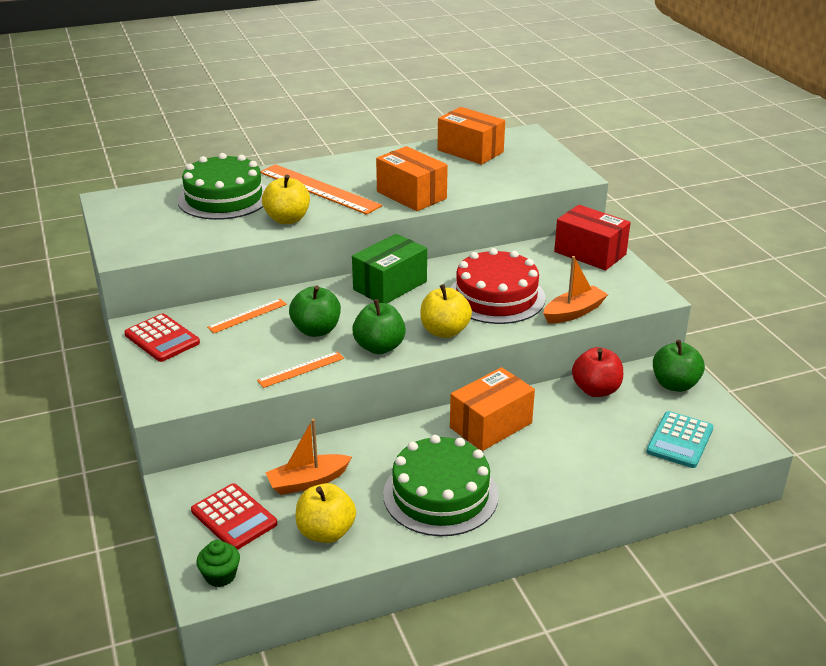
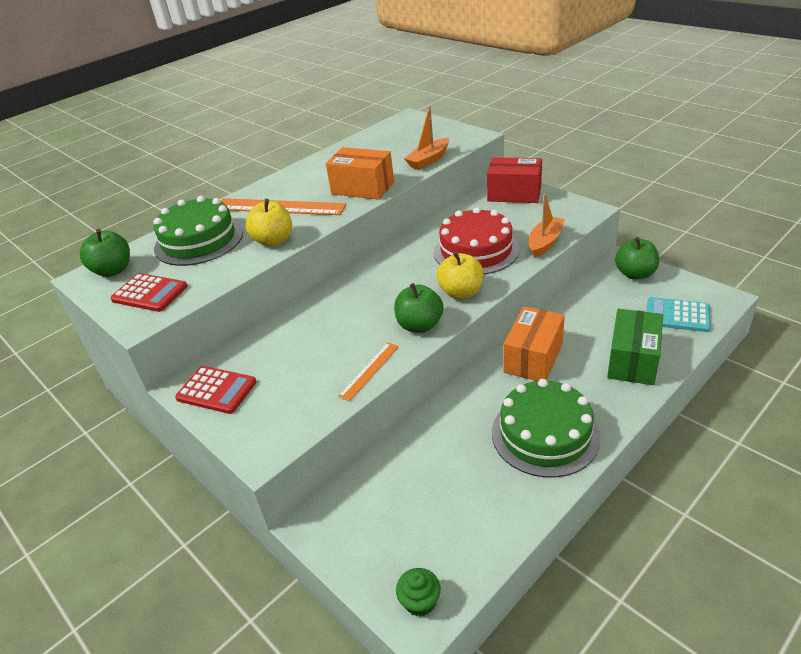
camera: 20 degrees left, 5 degrees up
(234, 517) = (387, 535): red calculator -> red calculator (150, 293)
(247, 316) = (281, 339): orange ruler -> none
(308, 481) = (426, 470): orange boat -> orange boat (429, 160)
(316, 330) = (353, 330): green apple -> green apple (113, 270)
(326, 532) = (480, 512): yellow apple -> none
(390, 285) = (383, 270): green box -> green box (632, 360)
(470, 151) = (378, 141): orange box -> none
(596, 390) = (585, 299): red apple -> none
(679, 440) = (677, 315): turquoise calculator -> turquoise calculator turned 105 degrees clockwise

